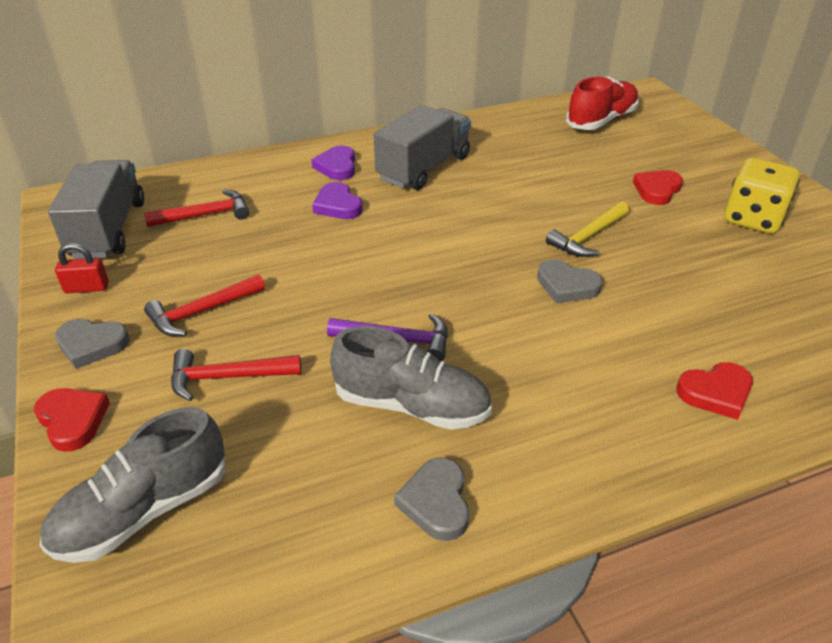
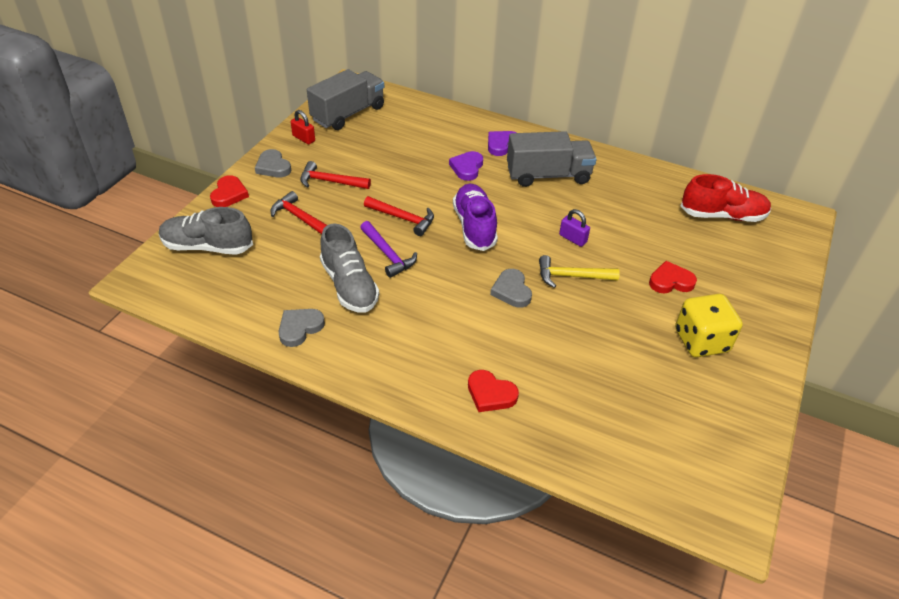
camera: 45 degrees right, 5 degrees up
(205, 215) = (398, 132): red hammer -> red hammer (403, 218)
(436, 253) = (474, 226): none -> purple shoe
(534, 206) = (572, 238): none -> purple padlock

